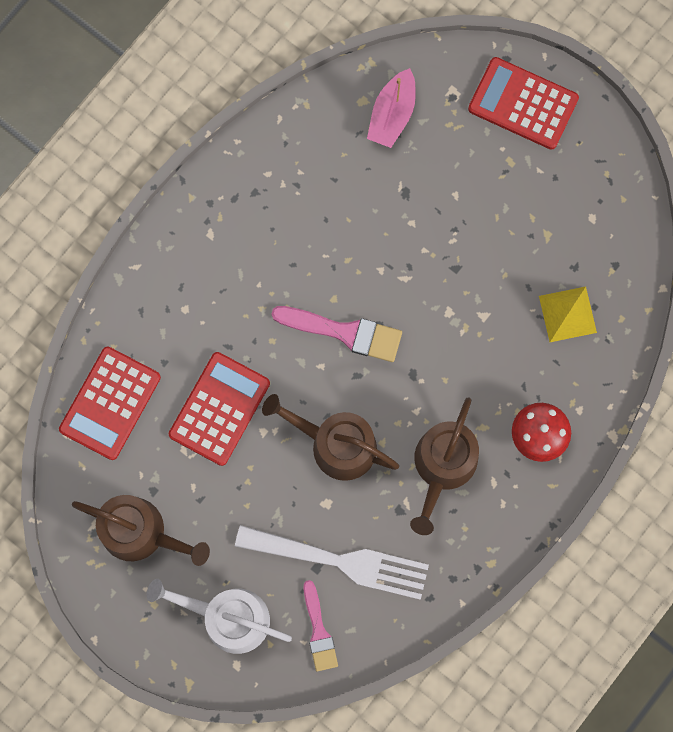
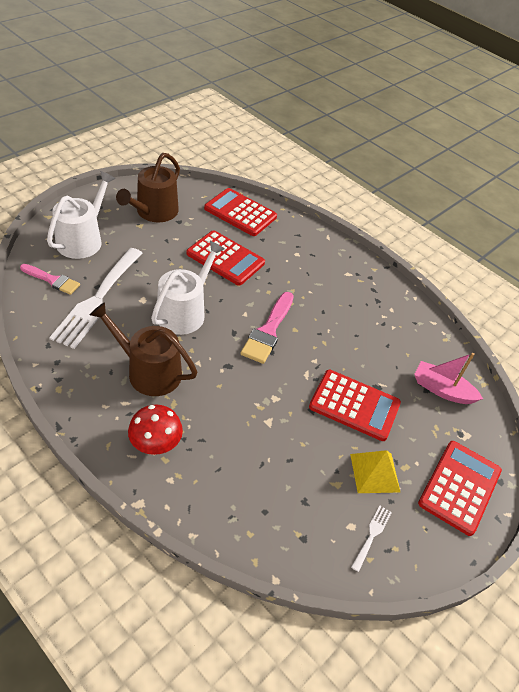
camera: 90 degrees right, 30 degrees down
(319, 631) = (52, 280): pink brush -> pink brush turned 150 degrees counterclockwise
(335, 444) = (184, 311): brown watering can -> white watering can
(439, 219) = (354, 405): none -> red calculator
(567, 314) = (261, 487): yellow pyramid -> yellow pyramid (375, 472)
(597, 197) = (372, 535): none -> white fork

